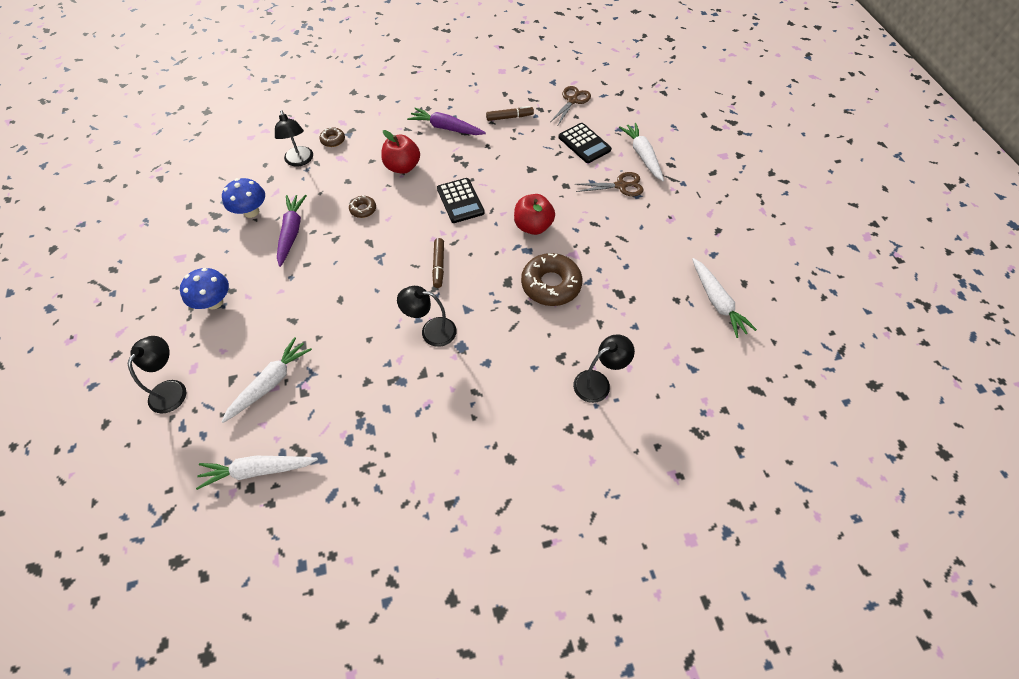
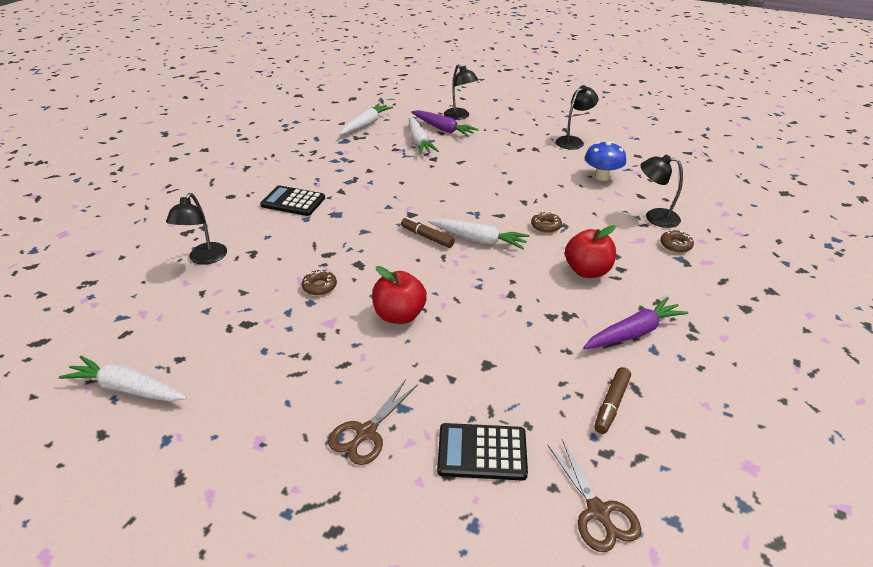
camera: 130 degrees right, 20 degrees down
(214, 302) = (515, 142): blue mushroom -> none
(292, 232) = (555, 186): purple carrot -> purple carrot (443, 129)
(431, 331) = (369, 207): black lamp -> black lamp (573, 141)
(460, 201) = (493, 285): black calculator -> black calculator (293, 202)
(551, 285) = (319, 286): brown donut -> brown donut, size x0.48
(642, 156) = (388, 507): white carrot -> white carrot (478, 239)

